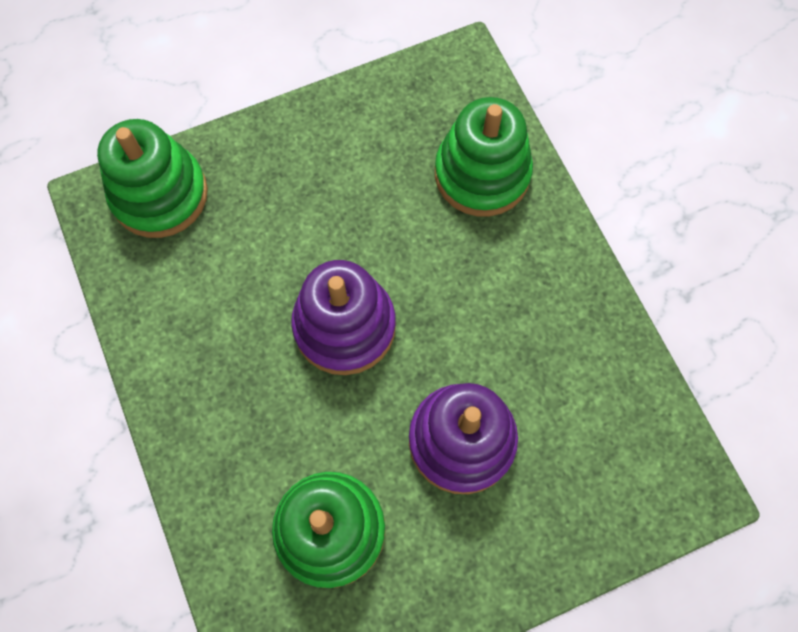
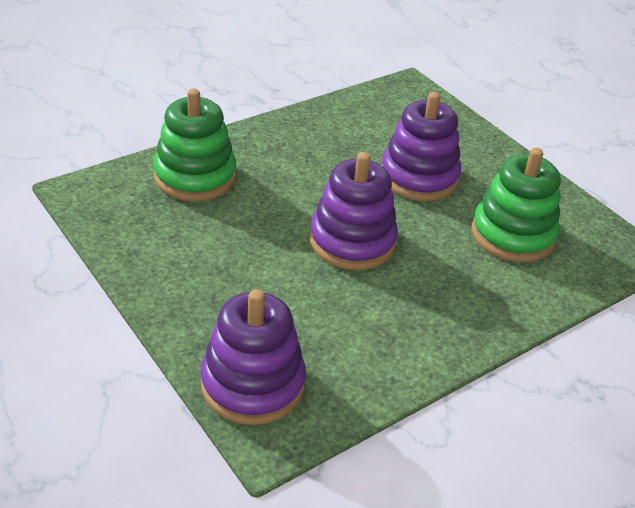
camera: 105 degrees left, 30 degrees down
(159, 194) = (252, 384): green stacking toy -> purple stacking toy

